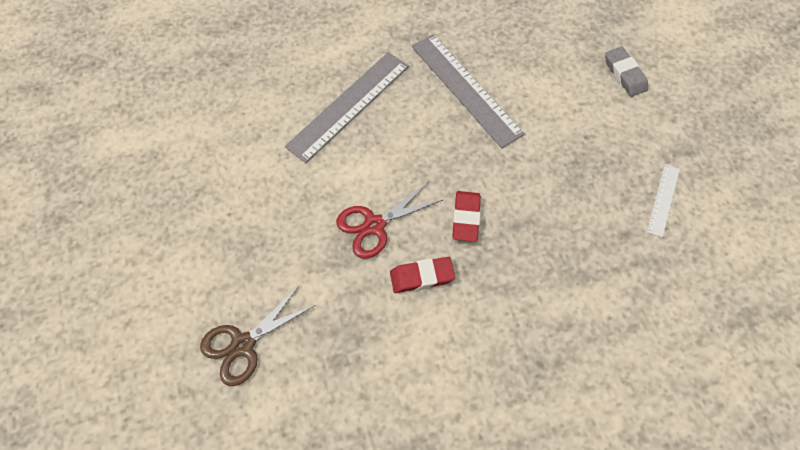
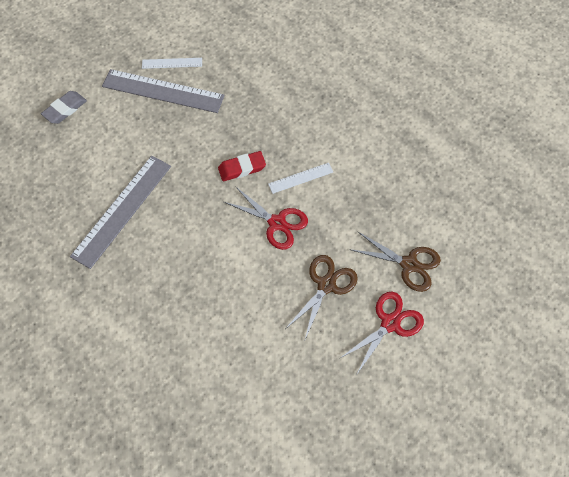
camera: 115 degrees left, 0 degrees up
(191, 286) = (390, 323): none -> red scissors
(273, 242) = (326, 285): none -> brown scissors
(349, 105) = (176, 290): grey ruler -> grey ruler (163, 91)
(422, 277) = (300, 178): red eraser -> white ruler

